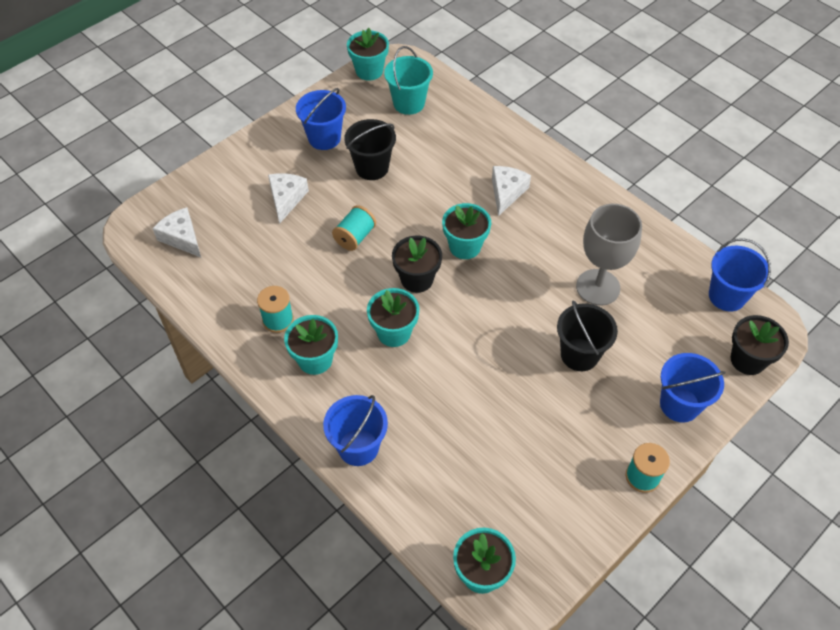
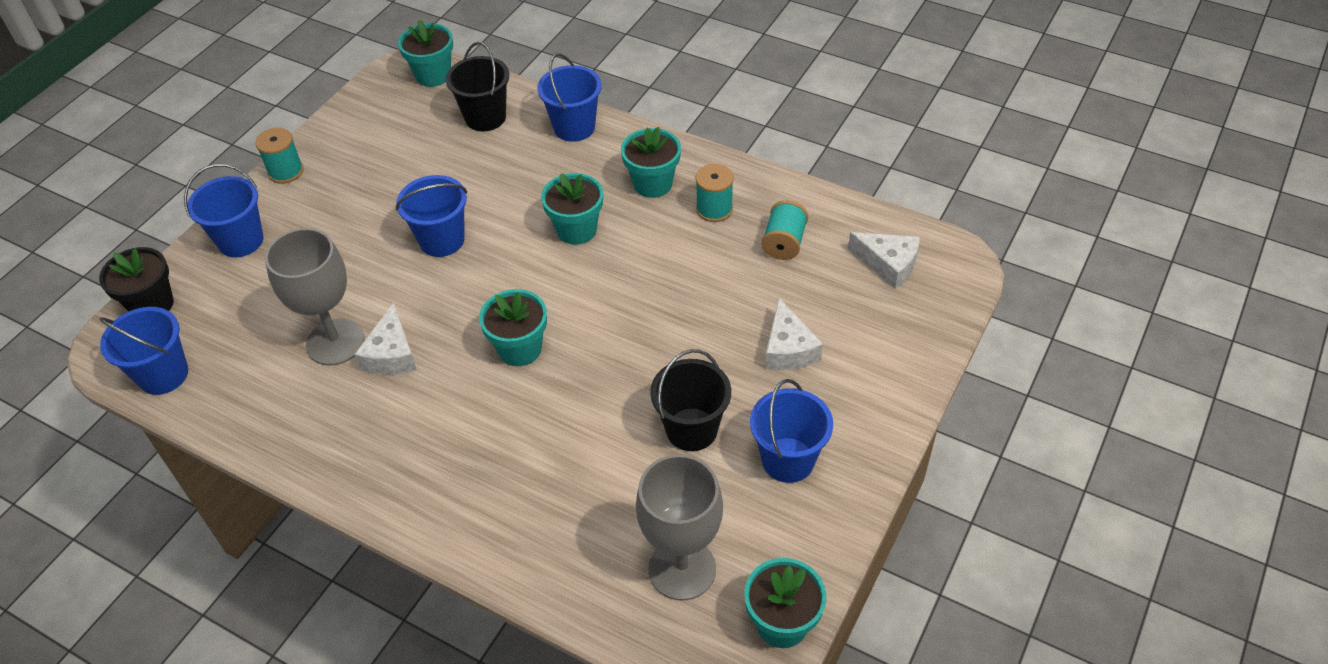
camera: 165 degrees right, 5 degrees down
(355, 237) = (670, 323): turquoise spool -> turquoise spool (784, 243)
(409, 103) = (682, 569): turquoise bucket -> grey goblet
(417, 279) = (570, 292): black flower pot -> none
(505, 354) = (442, 240): none -> blue bucket
(506, 192) = (478, 444): white cheese -> white cheese (391, 354)
(579, 354) = (355, 261): black bucket -> black bucket (485, 117)

